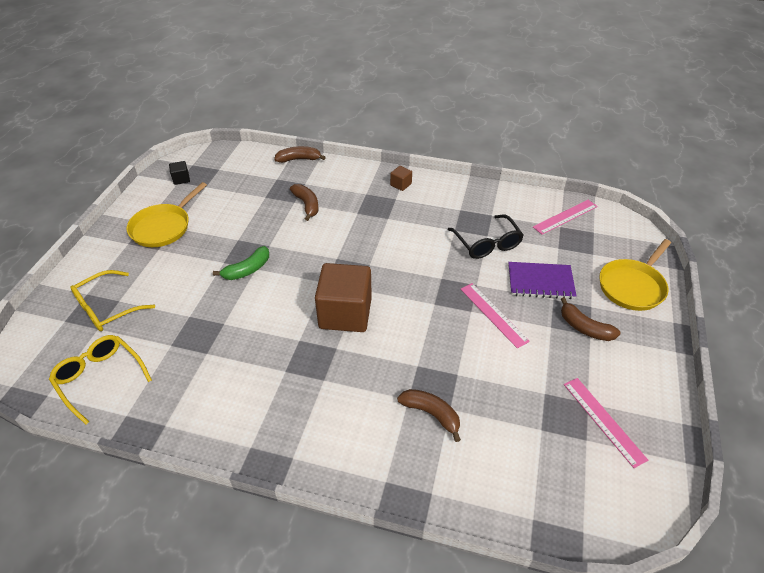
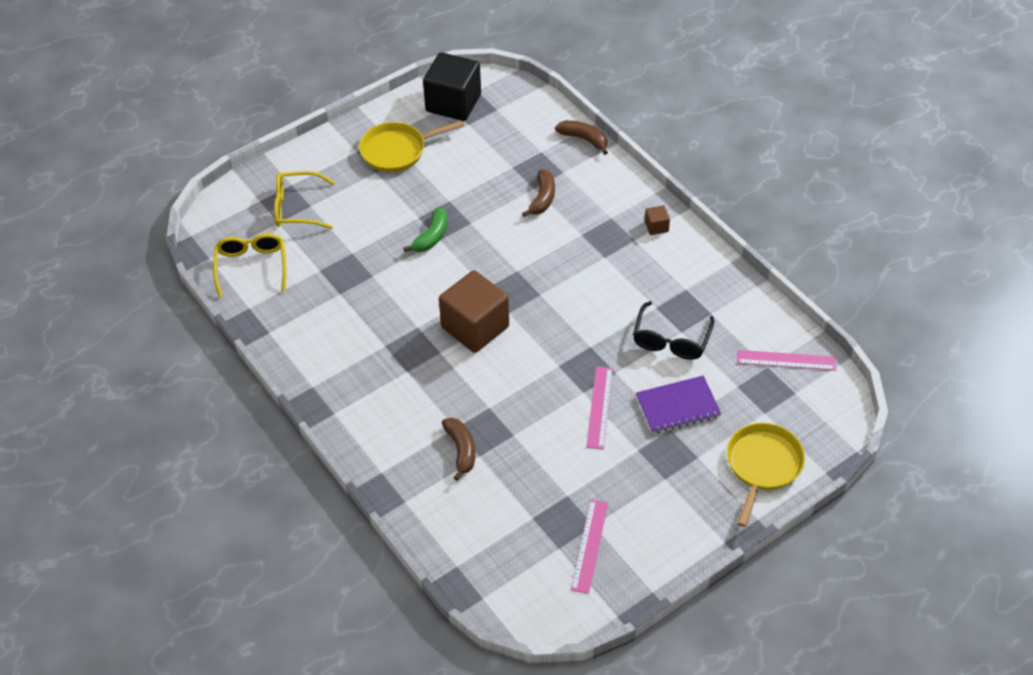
camera: 40 degrees right, 5 degrees up
(181, 179) = (453, 103): black cube -> black cube, size x2.39
(247, 270) = (432, 237): green banana -> green banana turned 60 degrees counterclockwise
(540, 282) = (678, 406): purple notebook -> purple notebook turned 60 degrees counterclockwise
(584, 328) = (667, 470): brown banana -> none
(632, 286) = (762, 466): yellow pan -> yellow pan turned 120 degrees clockwise

